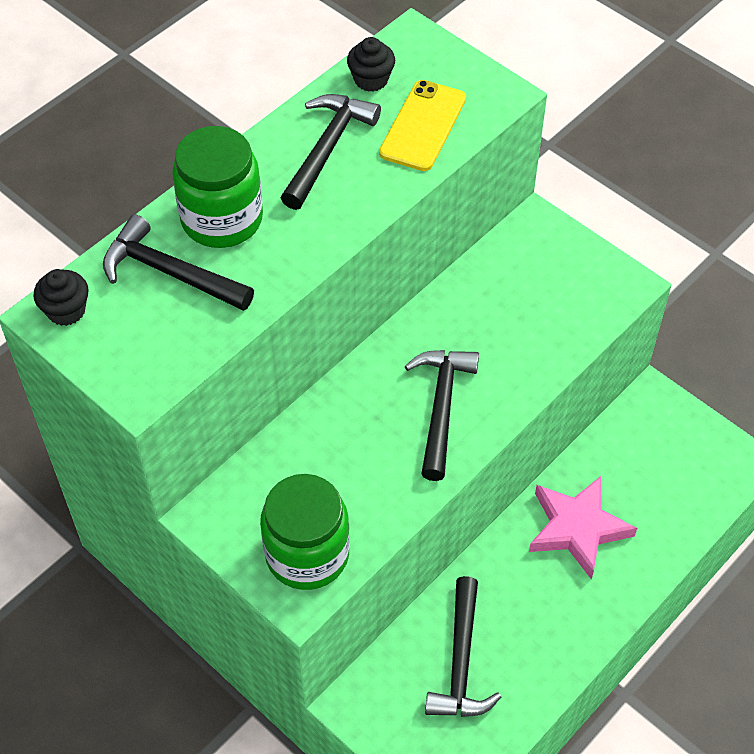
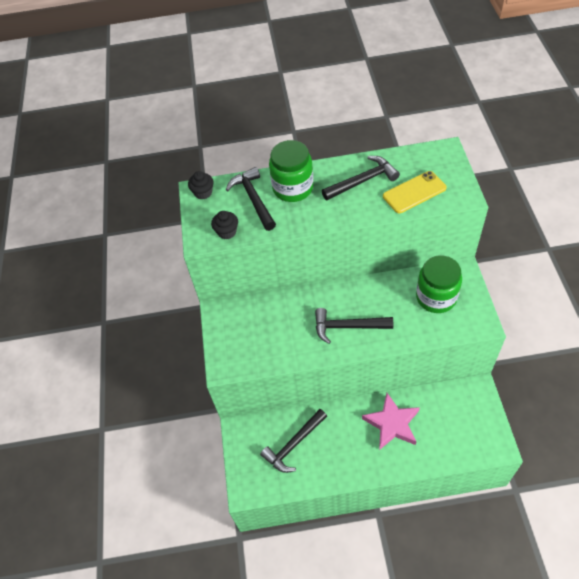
camera: 45 degrees right, 0 degrees up
(307, 554) = (241, 352): green jar -> green jar (436, 297)
(371, 79) = (409, 160): black cupcake -> black cupcake (227, 232)
(441, 407) = (347, 327): black hammer -> black hammer turned 135 degrees counterclockwise

